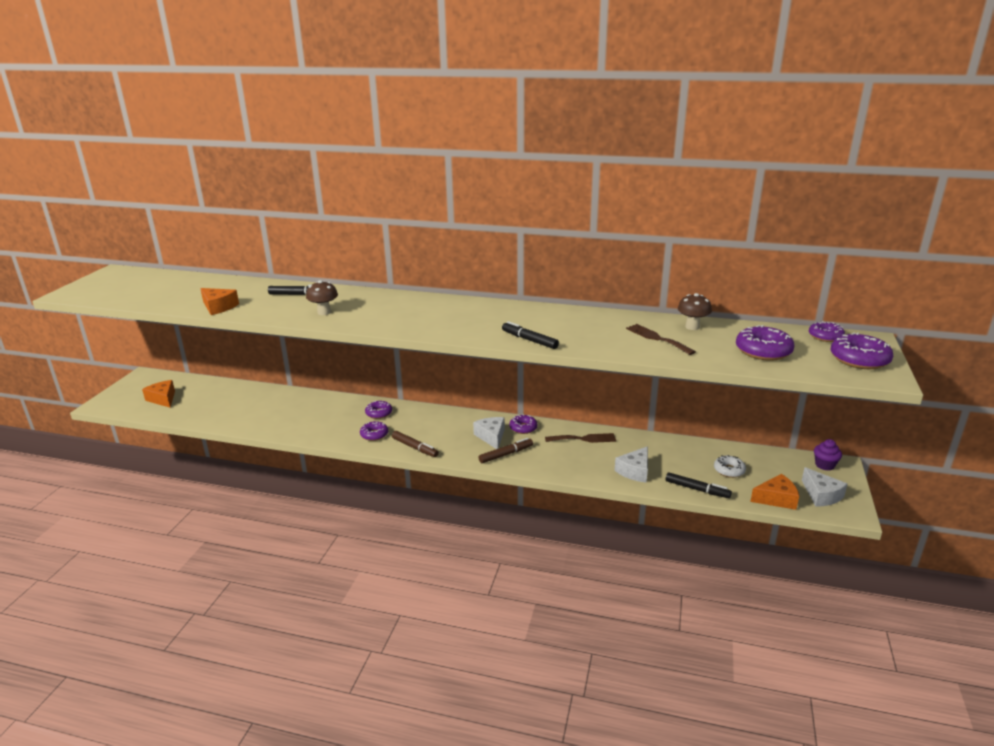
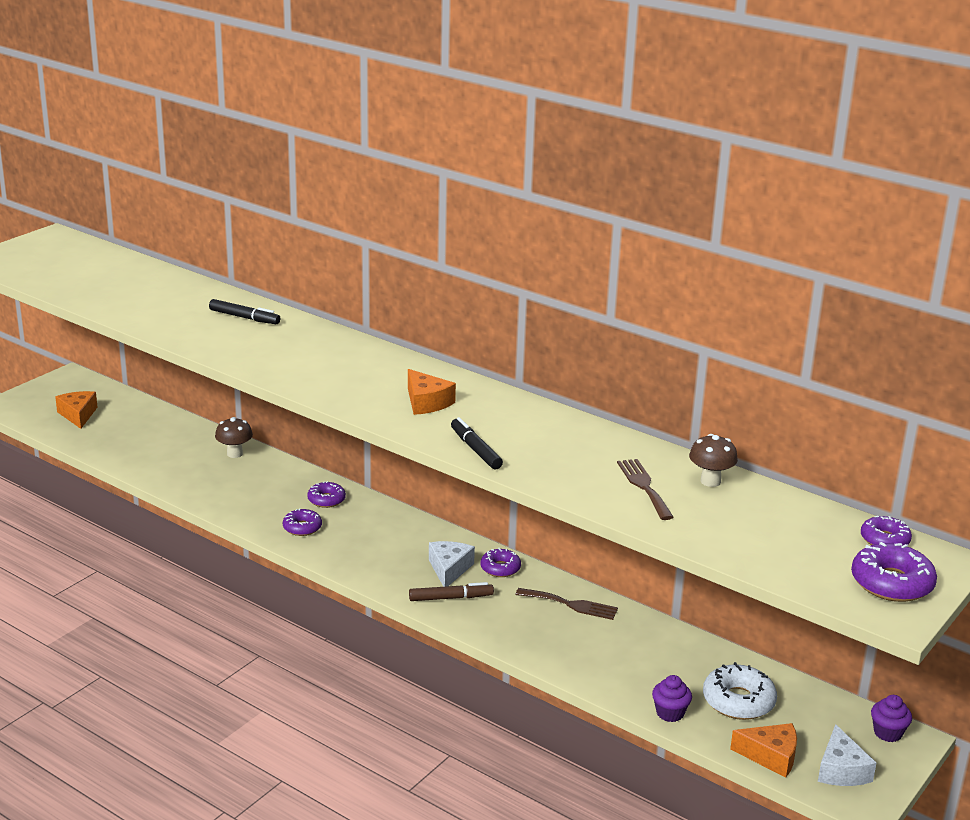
camera: 20 degrees right, 0 degrees up
(218, 307) = (141, 316): orange cheese -> orange cheese (426, 402)
(324, 312) = (258, 351): brown mushroom -> brown mushroom (234, 454)
(415, 448) = (341, 558): brown marker -> none
(634, 471) = (605, 666): white cheese -> none
(697, 489) = (670, 713): black marker -> purple cupcake
(729, 470) = (738, 701): white donut -> white donut, size x1.60
(763, 351) = (769, 539): purple donut -> none

